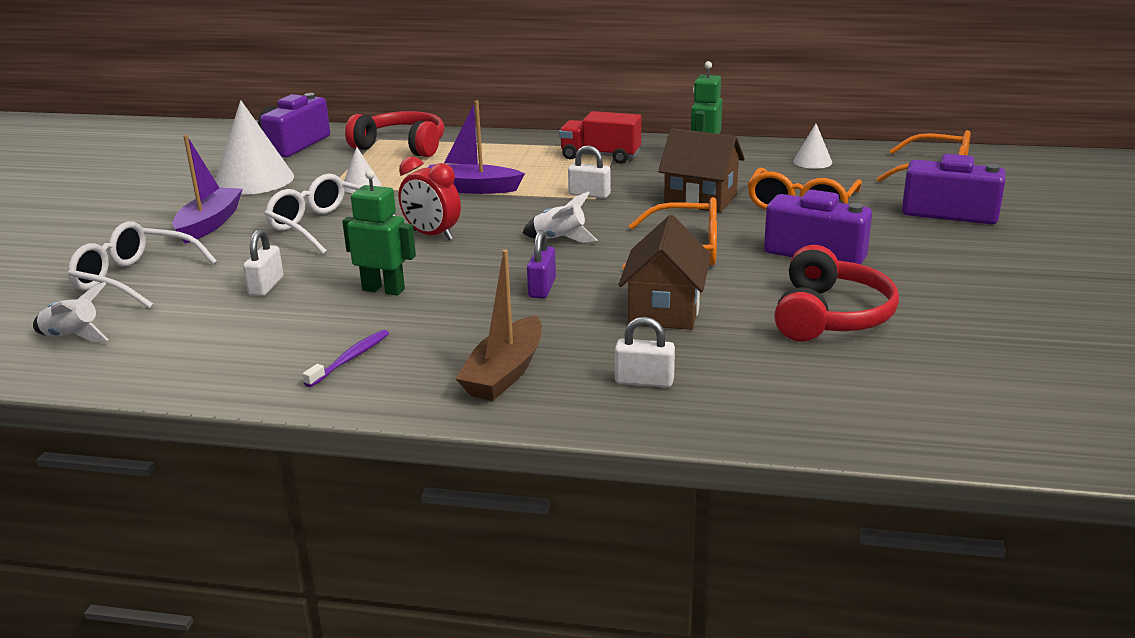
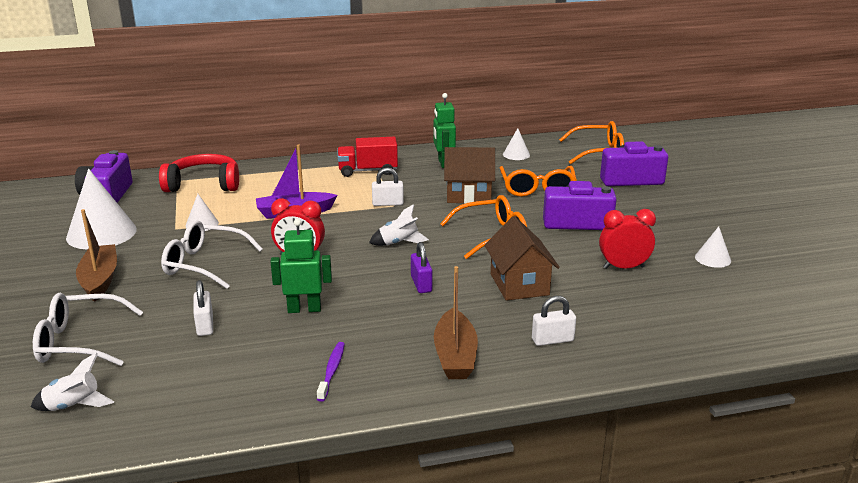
camera: 25 degrees left, 0 degrees up
(209, 224) = (100, 280): purple boat -> brown boat
(830, 316) = (623, 267): red headphones -> red clock
(978, 328) = (713, 258): none -> white cone

